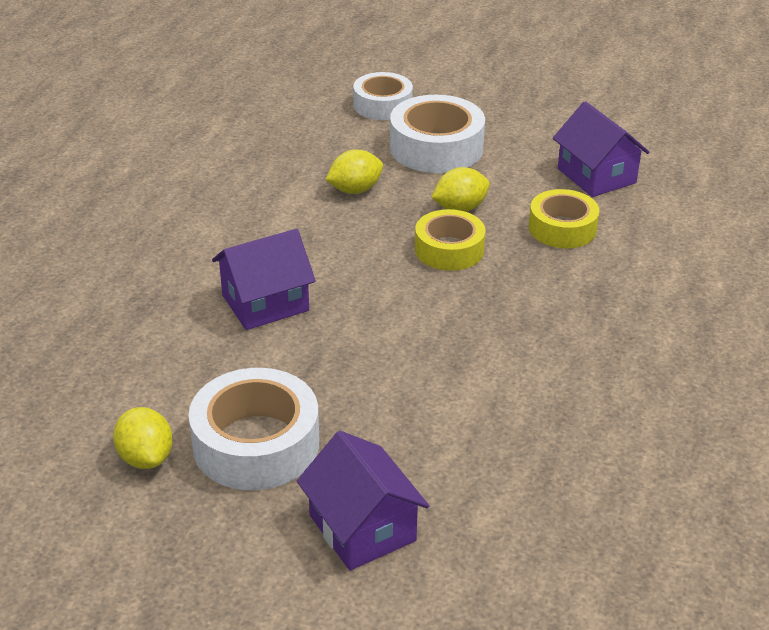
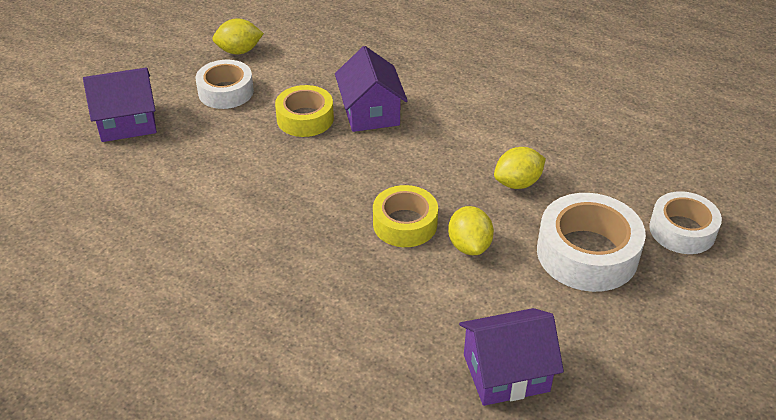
camera: 105 degrees right, 5 degrees up
(256, 444) = (226, 92): white tape -> white tape, size x0.66
(355, 190) = (517, 183): yellow lemon -> yellow lemon turned 75 degrees clockwise
(562, 228) = (413, 312): yellow tape -> yellow tape (305, 118)

